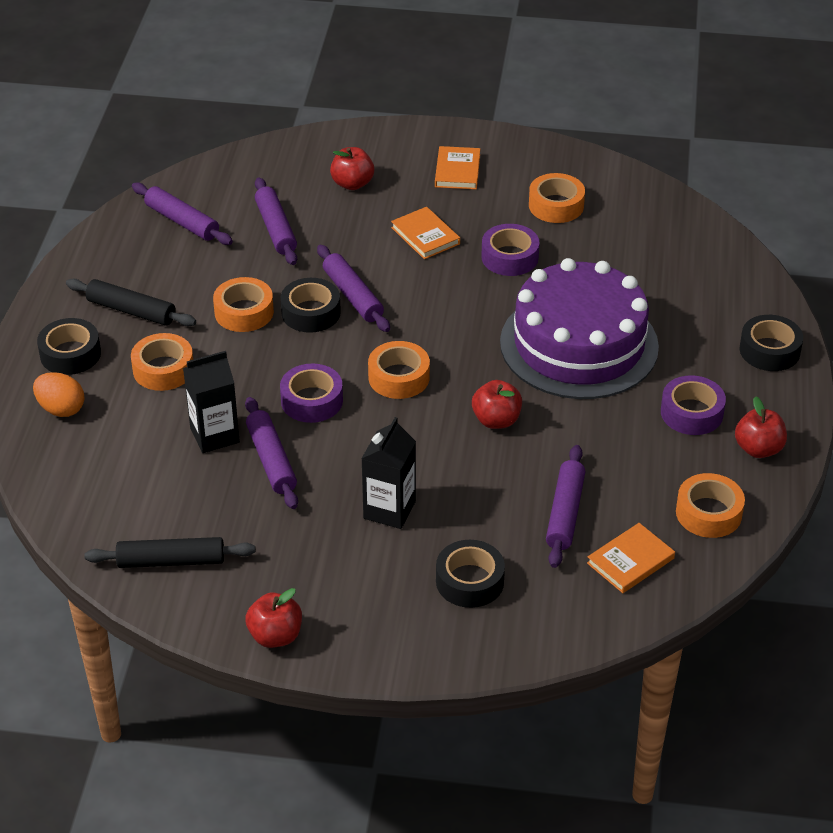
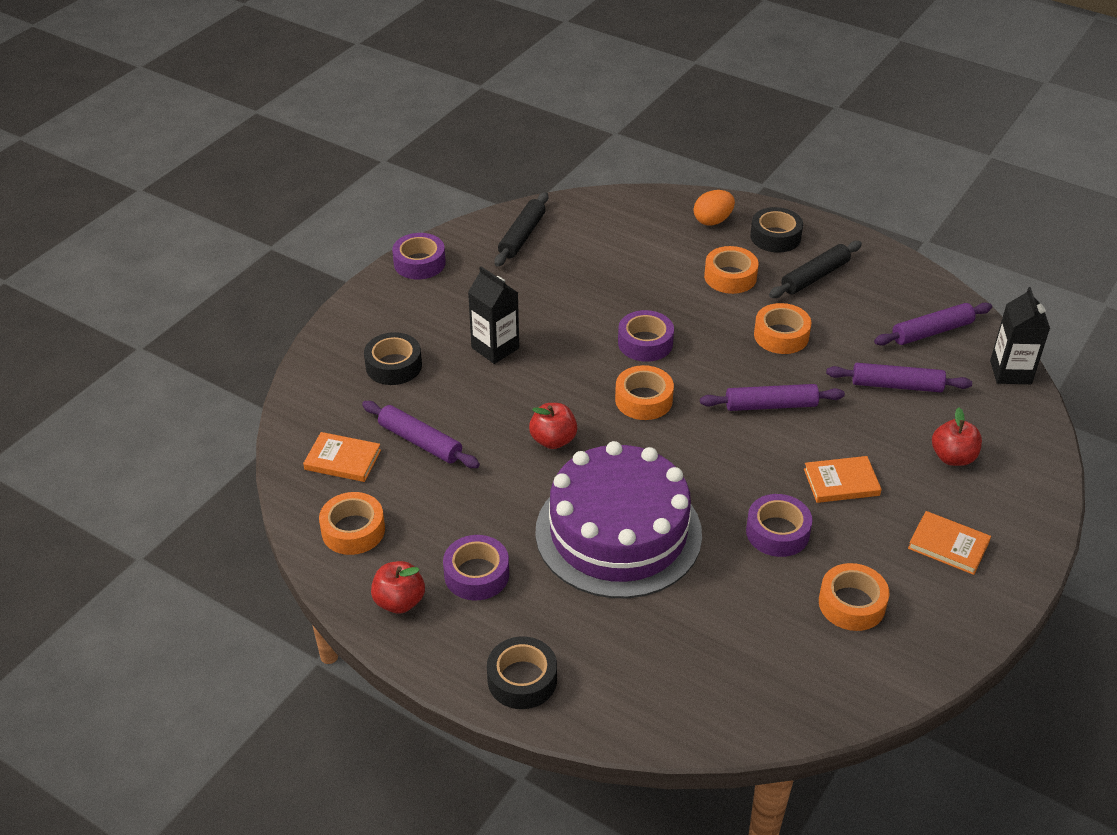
camera: 115 degrees right, 0 degrees up
(214, 435) = (637, 284): black carton -> black carton (1010, 372)
(271, 460) = (590, 304): purple rolling pin -> none
(275, 636) = (419, 263): red apple -> purple tape
(311, 312) = (760, 373): black tape -> none
(630, 561) = (343, 460): orange book -> orange book turned 60 degrees counterclockwise

